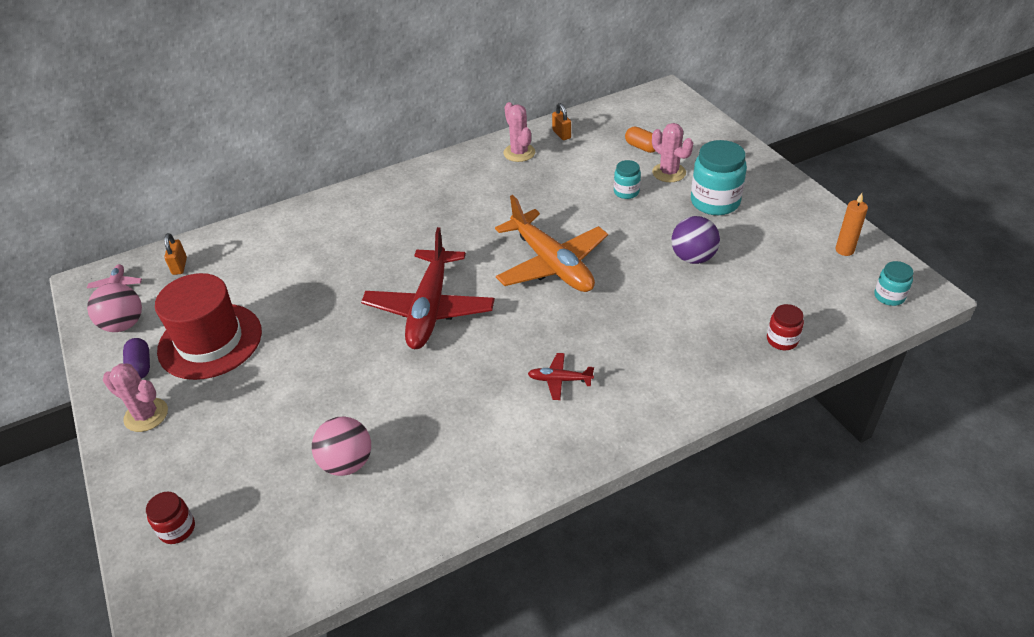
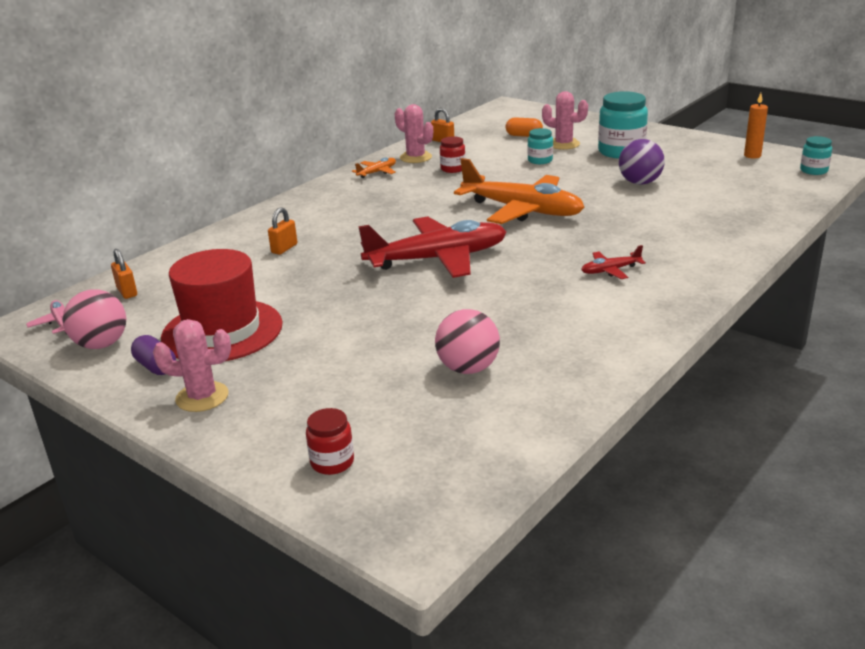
camera: 25 degrees left, 15 degrees down
(323, 250) = (284, 248): none -> orange padlock
(429, 309) = (438, 259): red plane -> red plane turned 90 degrees counterclockwise
(470, 165) = (377, 172): none -> orange plane
(782, 340) = (764, 208): red jar -> red jar (453, 169)

